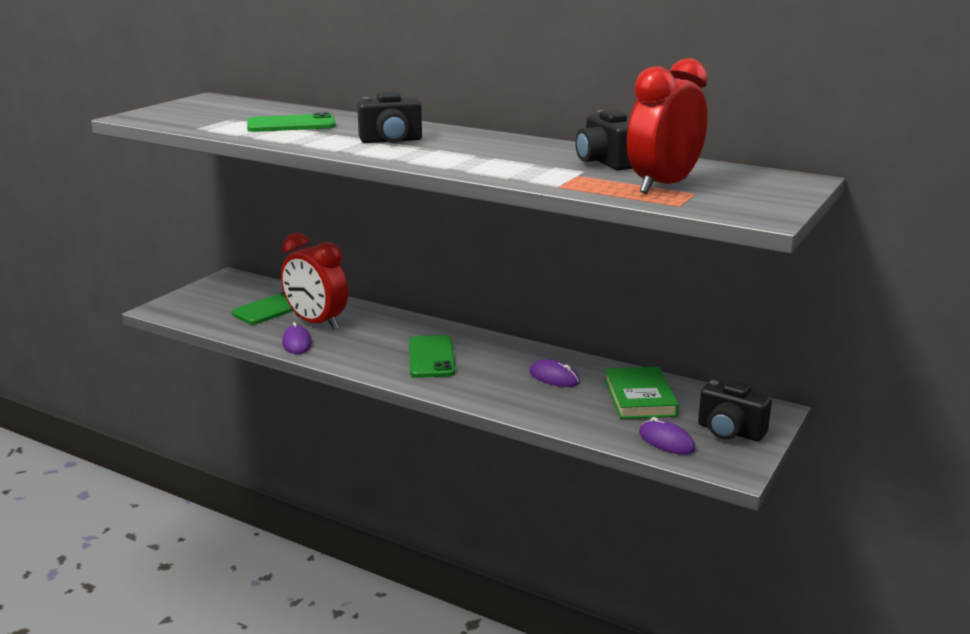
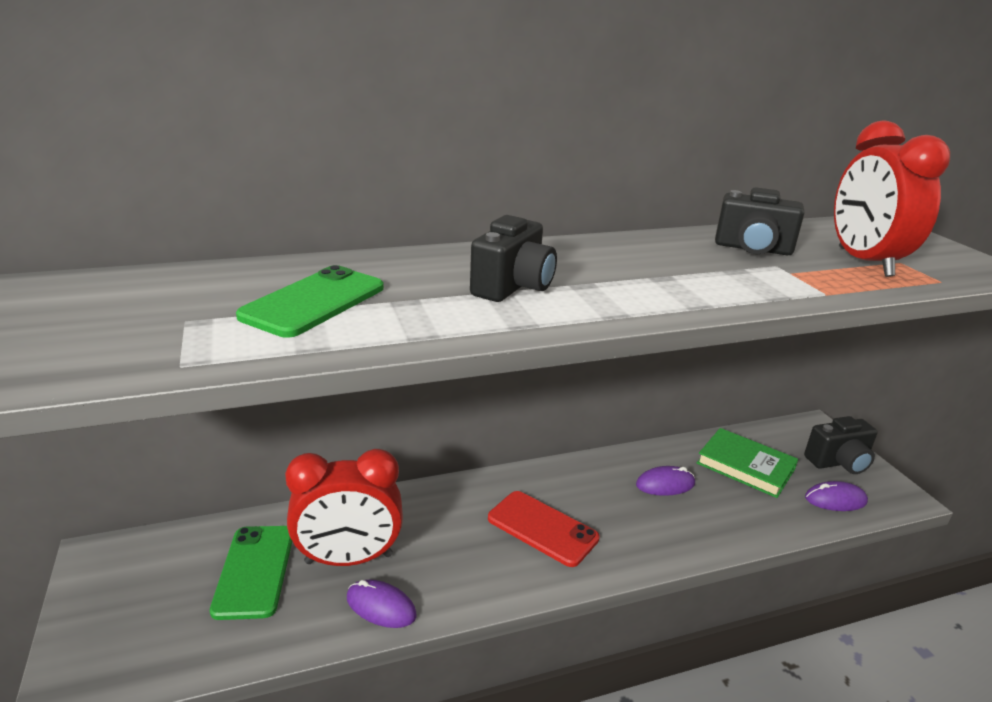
camera: 50 degrees left, 5 degrees up
(431, 357) = (542, 528): green phone -> red phone

